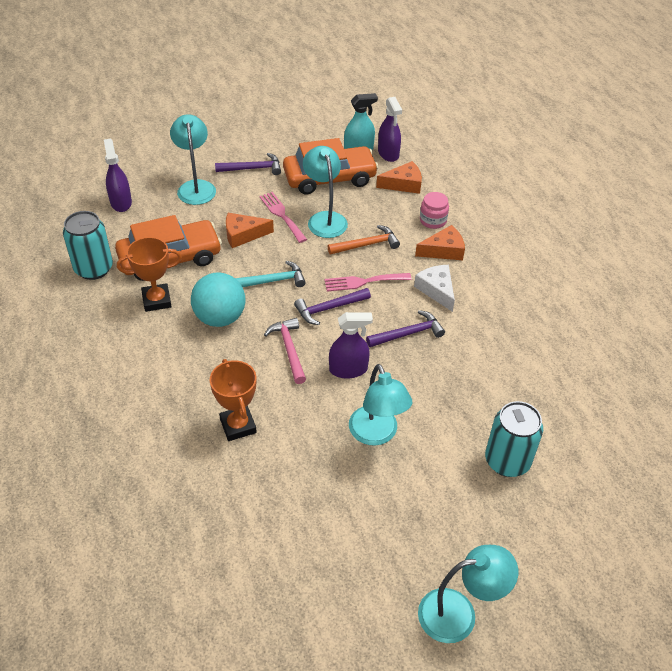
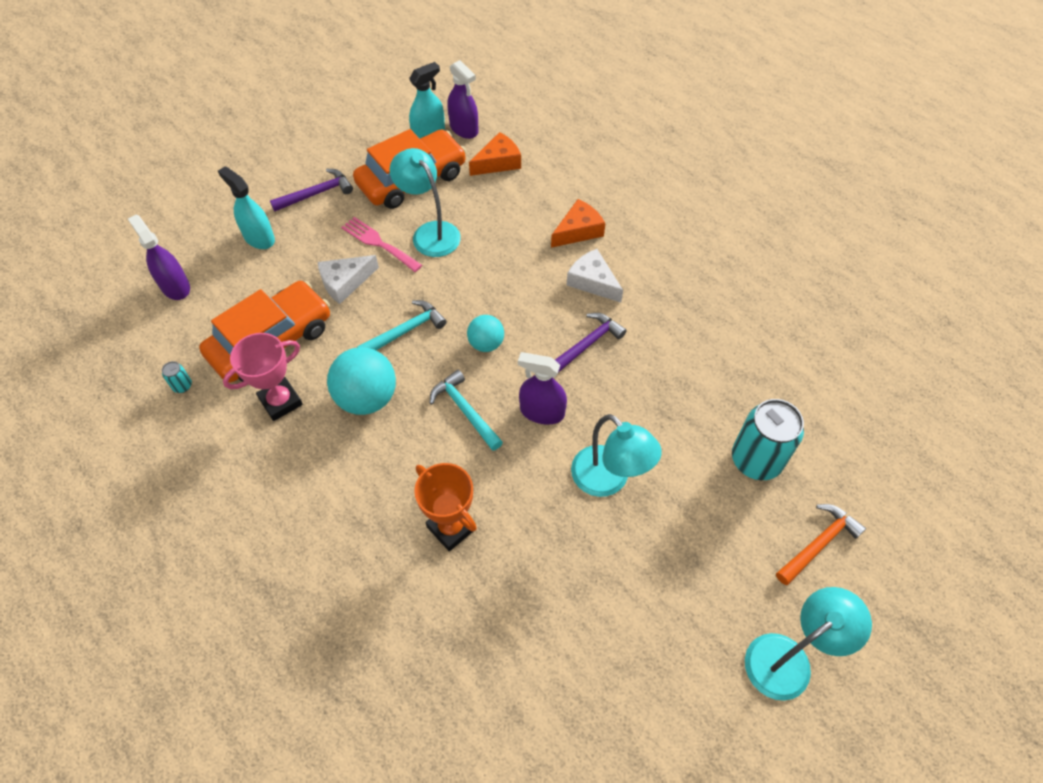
camera: 20 degrees left, 10 degrees up
(94, 268) = (182, 386): turquoise can -> turquoise can, size x0.41
(156, 300) = (280, 401): orange trophy -> pink trophy
(196, 187) = (259, 238): turquoise lamp -> turquoise spray bottle
(243, 234) = (345, 282): orange cheese -> white cheese
(289, 349) = (465, 410): pink hammer -> turquoise hammer
(329, 308) = (486, 344): purple hammer -> turquoise ball
(348, 369) = (542, 412): purple spray bottle -> purple spray bottle turned 135 degrees counterclockwise
(363, 282) = (509, 298): pink fork -> none
(367, 245) = (492, 250): orange hammer -> orange hammer (818, 543)
(433, 220) = (550, 197): pink jar -> none

